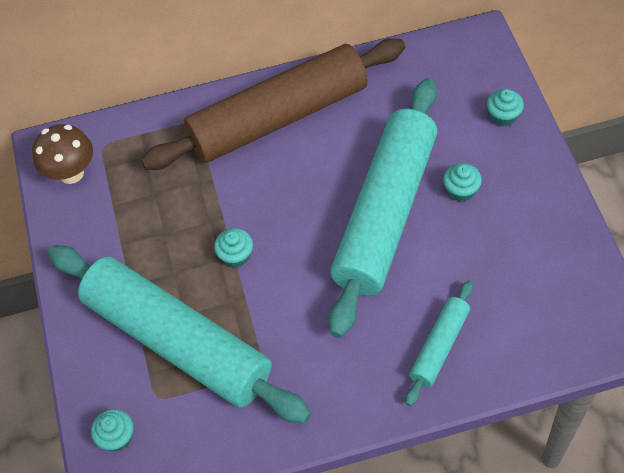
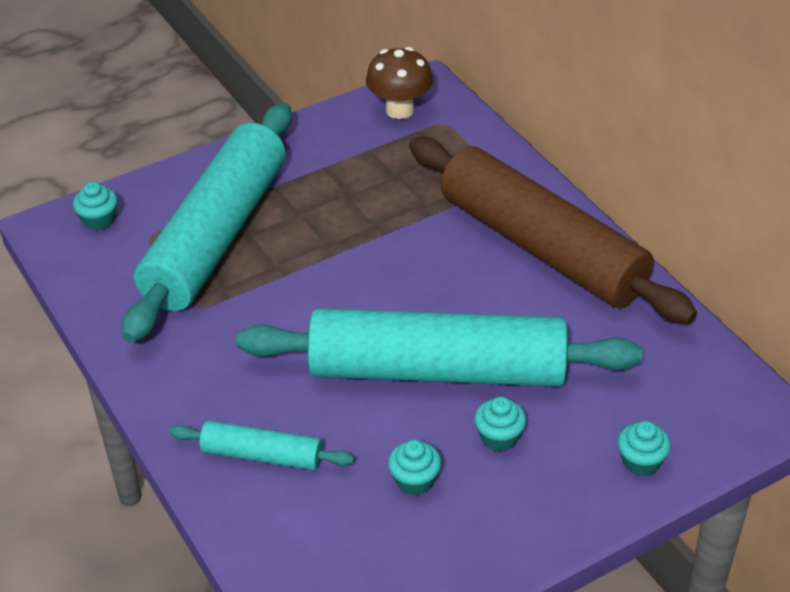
camera: 70 degrees right, 15 degrees down
(236, 255) = (336, 255): turquoise cupcake -> turquoise cupcake (414, 480)

